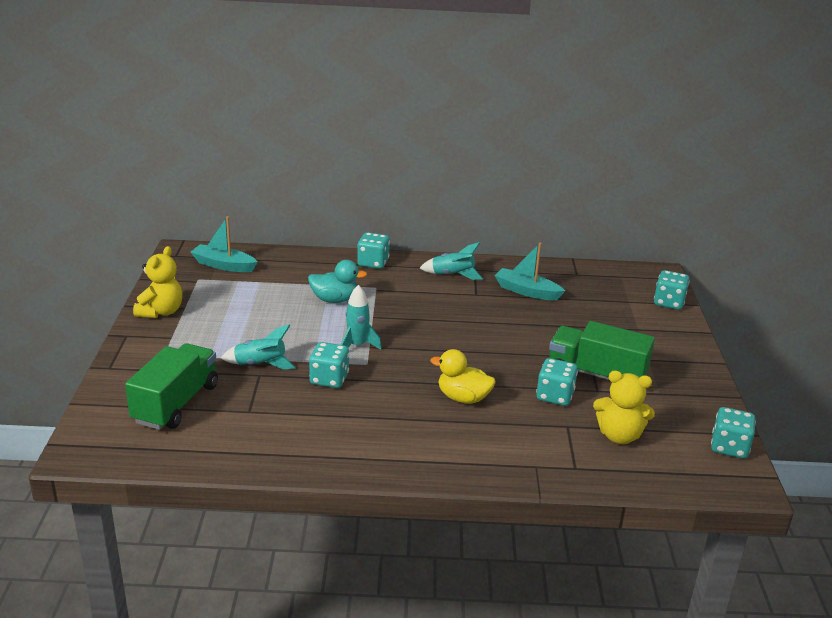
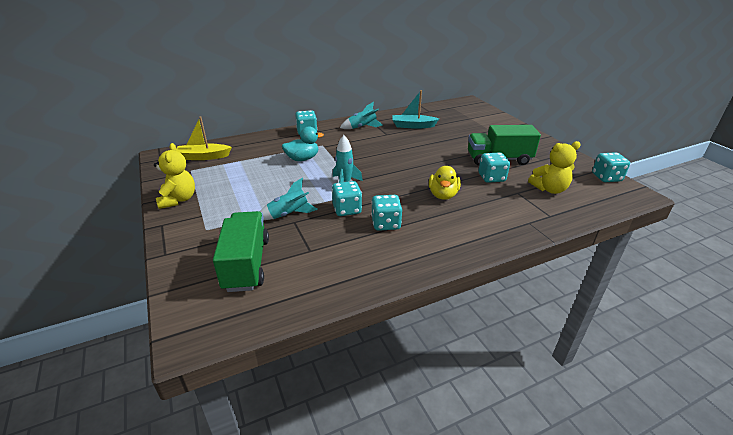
camera: 25 degrees left, 5 degrees up
(223, 265) = (203, 157): turquoise boat -> yellow boat
(463, 398) = (443, 195): yellow duck -> yellow duck turned 75 degrees counterclockwise
(669, 302) = (490, 114): turquoise dice -> turquoise dice (386, 224)

